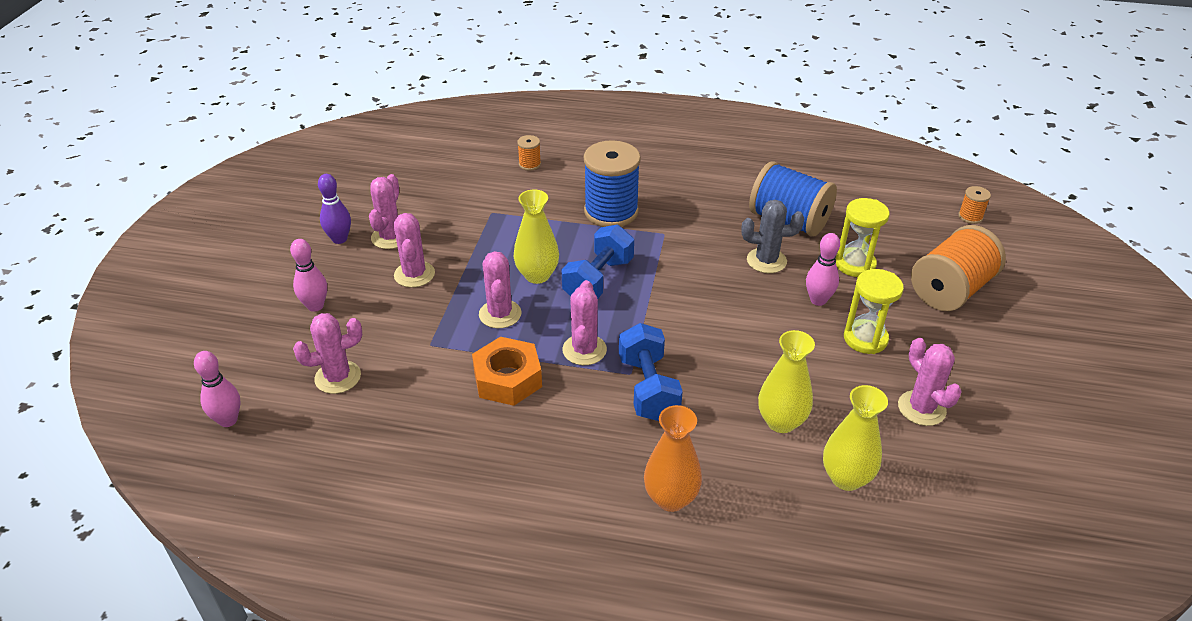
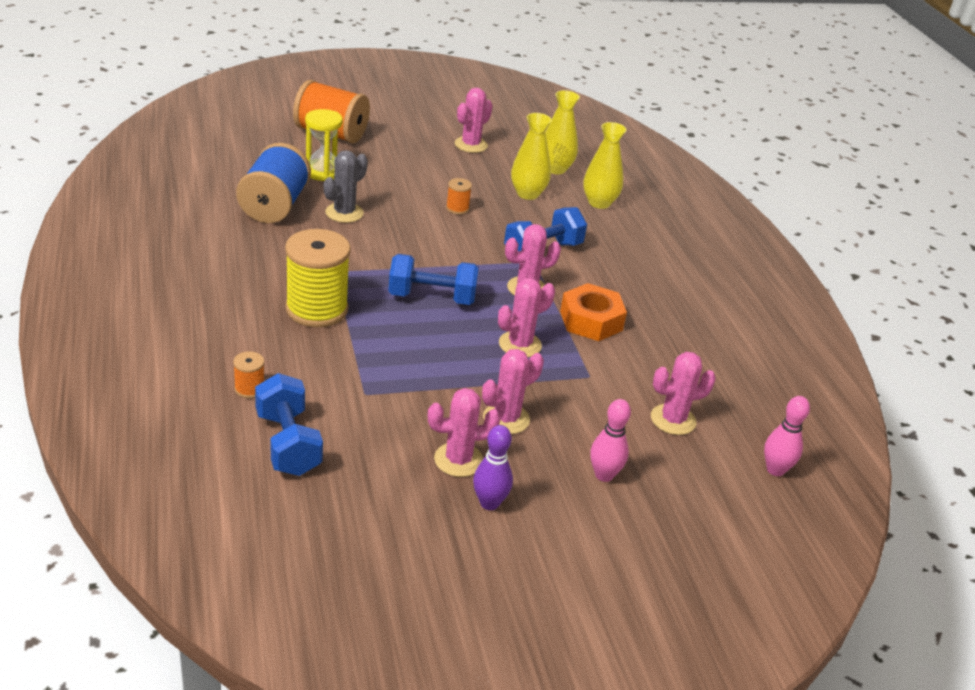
camera: 120 degrees left, 5 degrees down
(338, 377) = (673, 420): pink cactus -> pink cactus turned 60 degrees counterclockwise
(463, 169) = (288, 443): none -> blue dumbbell
(537, 275) = (450, 335): yellow vase -> yellow vase (599, 203)
(611, 212) = (317, 309): blue spool -> yellow spool
(671, 498) = (631, 228): orange vase -> none
(766, 261) = (344, 213): grey cactus -> grey cactus turned 60 degrees clockwise
(818, 300) = (382, 186): pink bowling pin -> none
(865, 339) = (415, 166): yellow hourglass -> none
(970, 217) = (220, 124): orange spool -> orange spool (457, 208)

